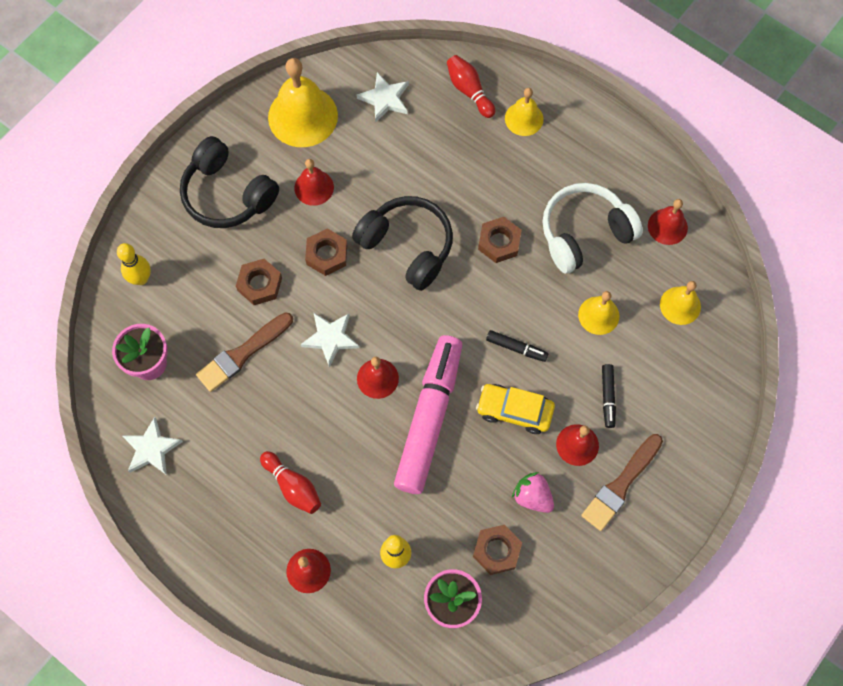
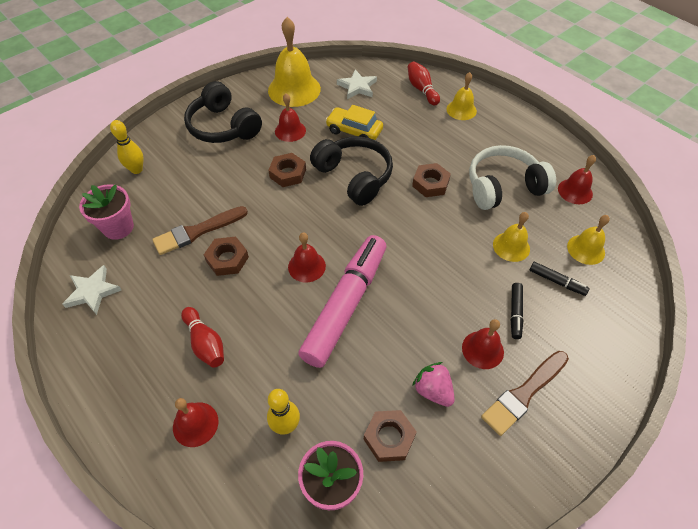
camera: 10 degrees right, 15 degrees down
(260, 284) = (228, 186): brown nut -> brown nut (227, 259)
(330, 338) = (274, 231): white star -> none
(514, 411) = (426, 311): yellow car -> yellow car (354, 131)
(516, 348) = (434, 261): black marker -> black marker (557, 281)

